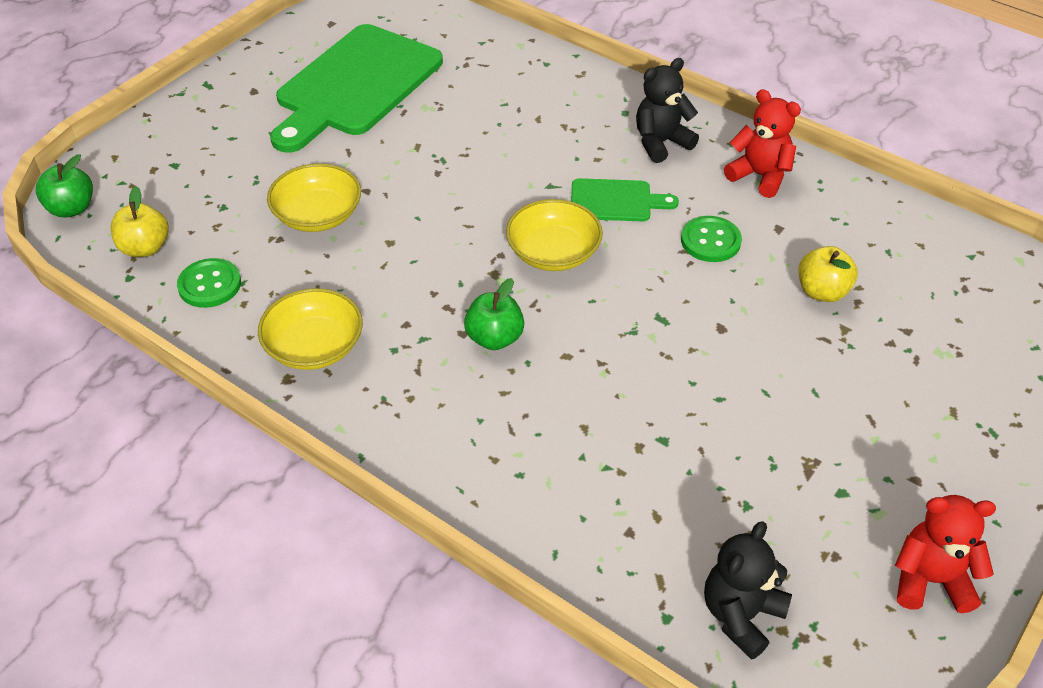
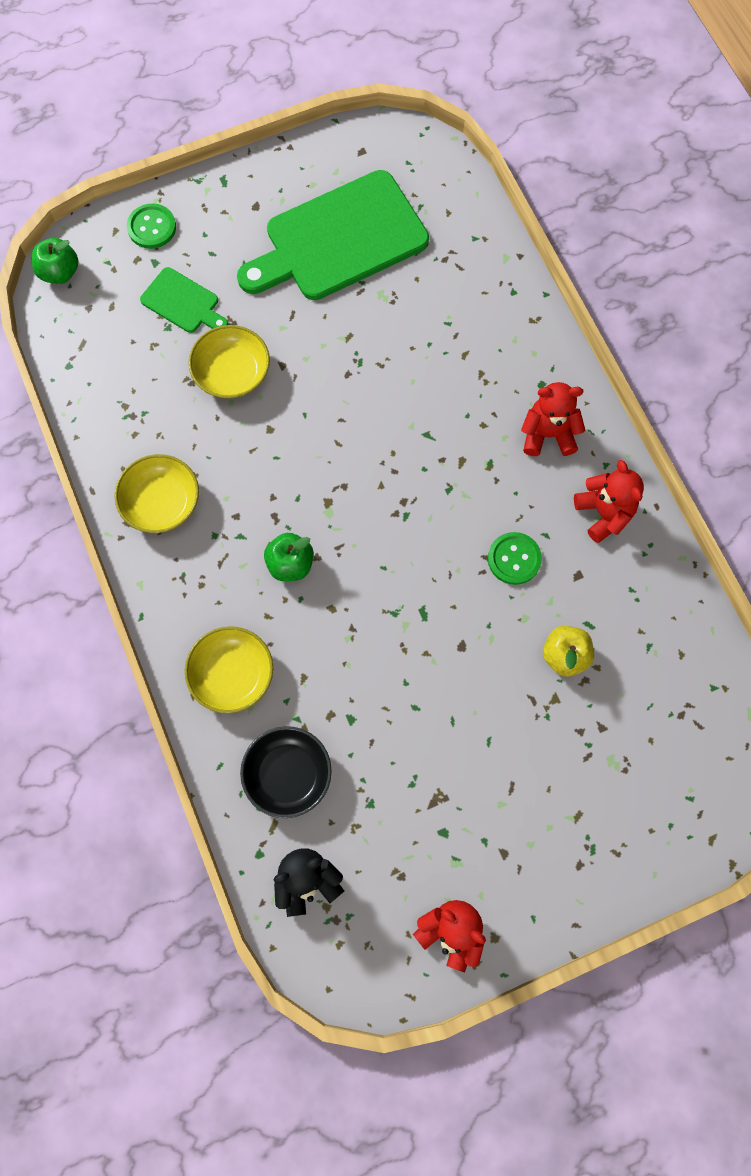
camera: 30 degrees right, 25 degrees up
(145, 248) = (93, 341): yellow apple -> none
(209, 285) = (120, 403): green button -> green button (152, 227)
(553, 252) = (385, 505): yellow bowl -> yellow bowl (232, 674)
(615, 201) = (467, 478): green cutting board -> green cutting board (183, 302)
(637, 523) = (288, 774): none -> black bowl
(661, 143) = (548, 434): black teddy bear -> red teddy bear

